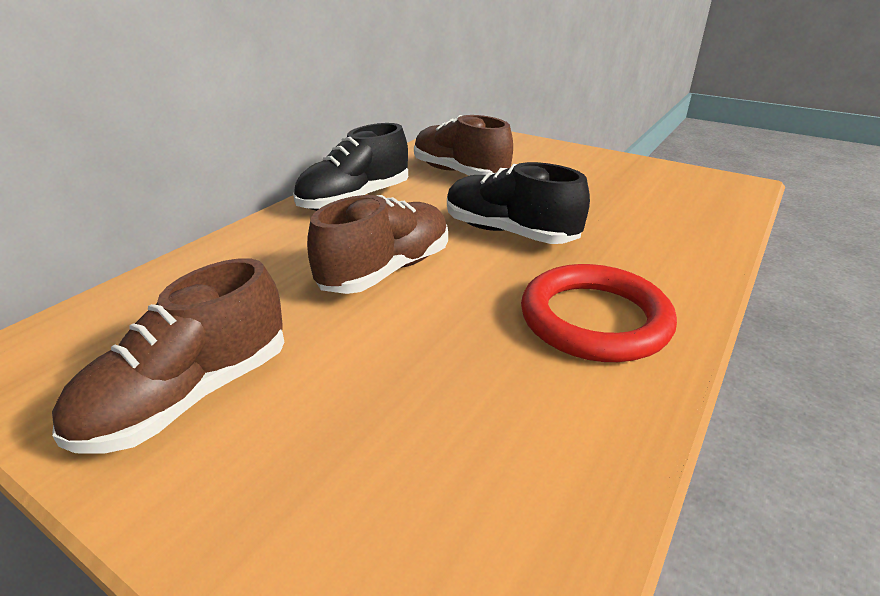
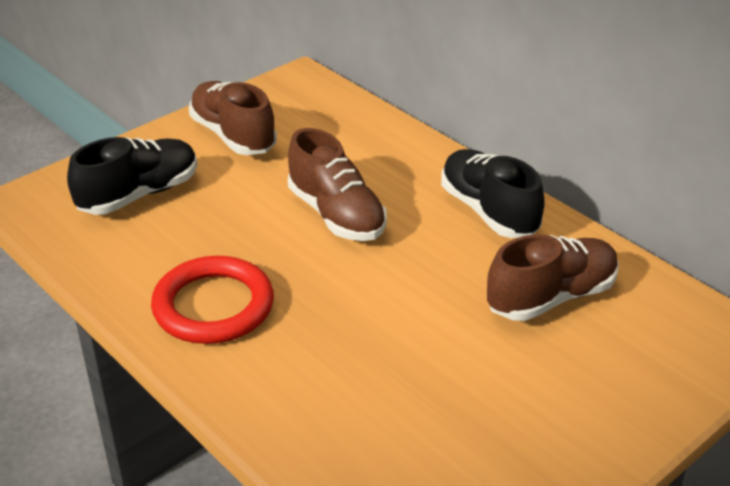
camera: 105 degrees right, 5 degrees up
(509, 233) = (376, 298): black shoe -> black shoe (139, 195)

